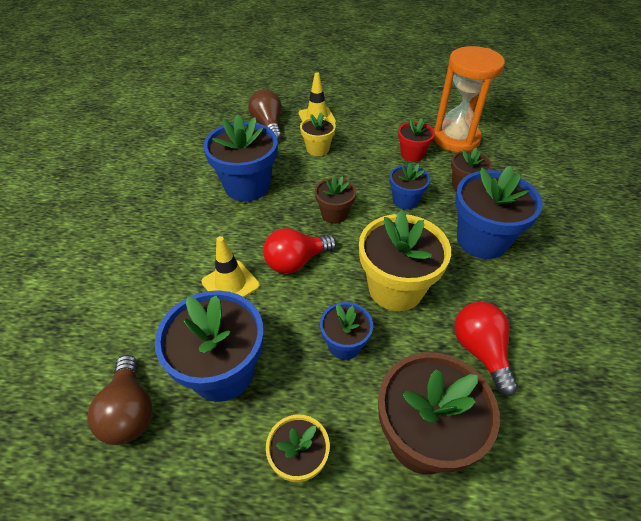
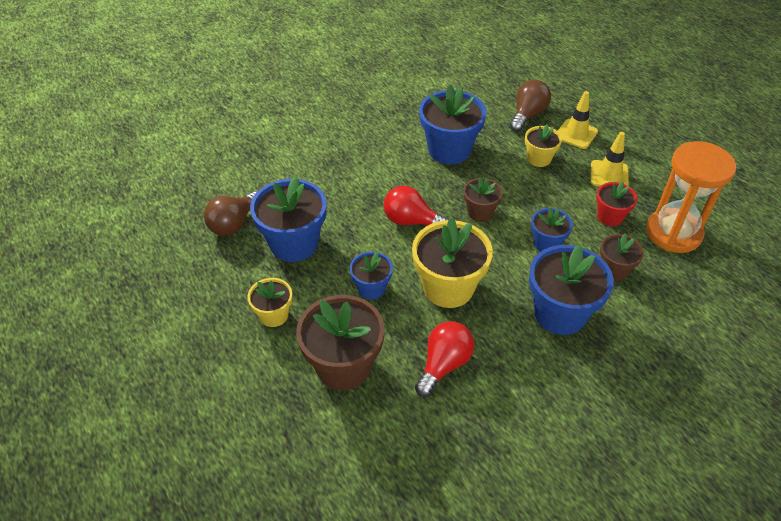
camera: 50 degrees right, 0 degrees up
(230, 284) = (357, 202): yellow traffic cone -> yellow traffic cone (609, 175)

